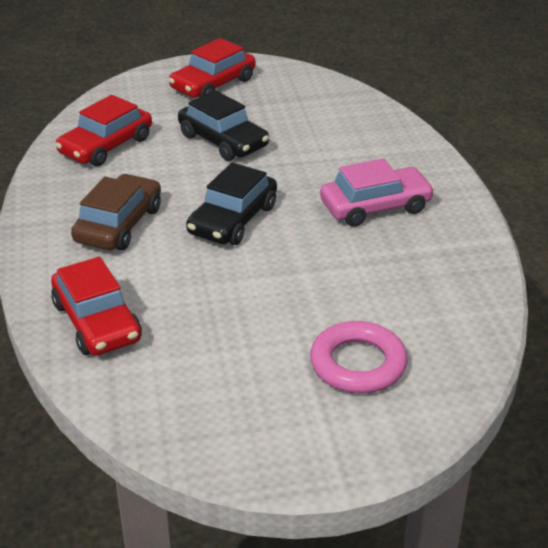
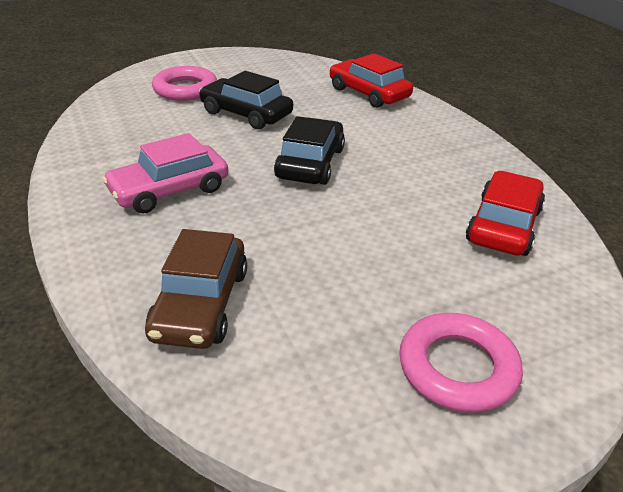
camera: 165 degrees right, 0 degrees up
(119, 224) = (409, 149): brown car -> brown car (201, 303)
(213, 84) = (457, 368): red car -> pink ring
(223, 141) = (371, 251): black car -> black car (246, 114)

